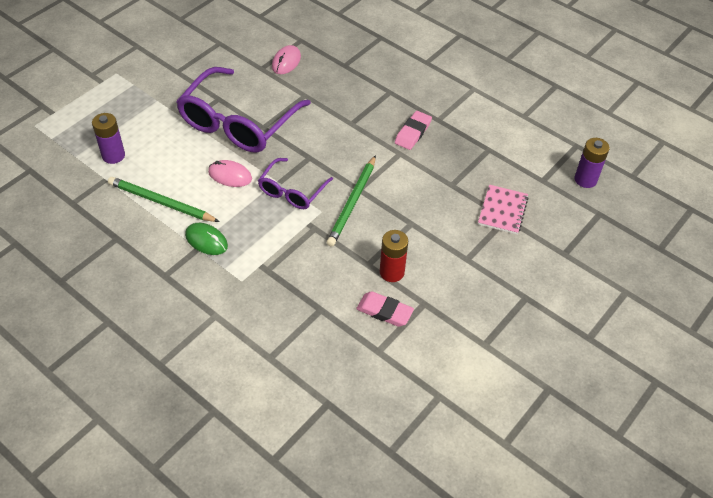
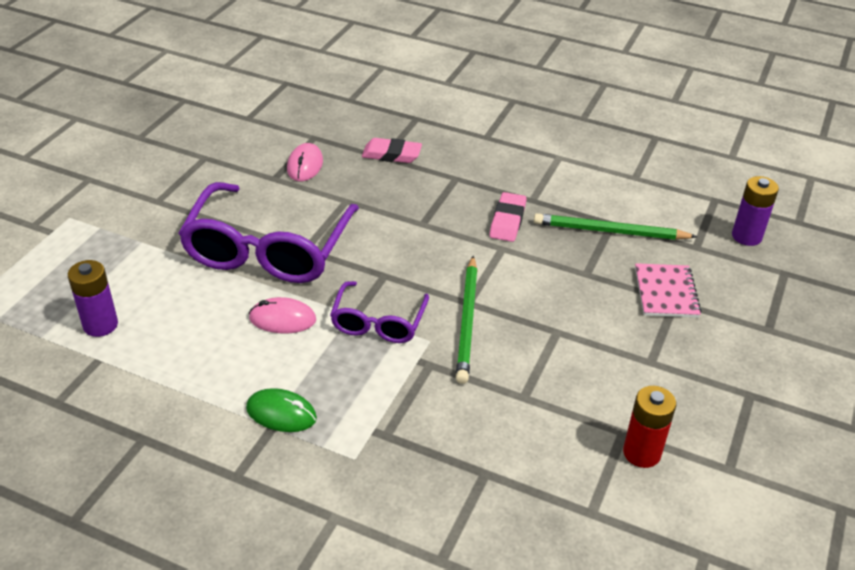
camera: 15 degrees left, 10 degrees down
(161, 202) = (194, 374): green pencil -> green pencil (609, 231)
(384, 311) = (575, 455): pink eraser -> pink eraser (391, 154)
(392, 272) = (561, 400): red battery -> red battery (641, 453)

